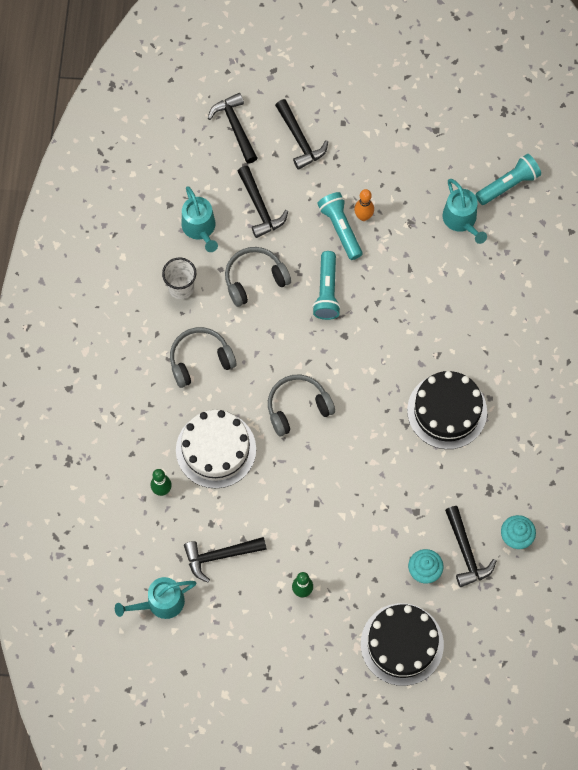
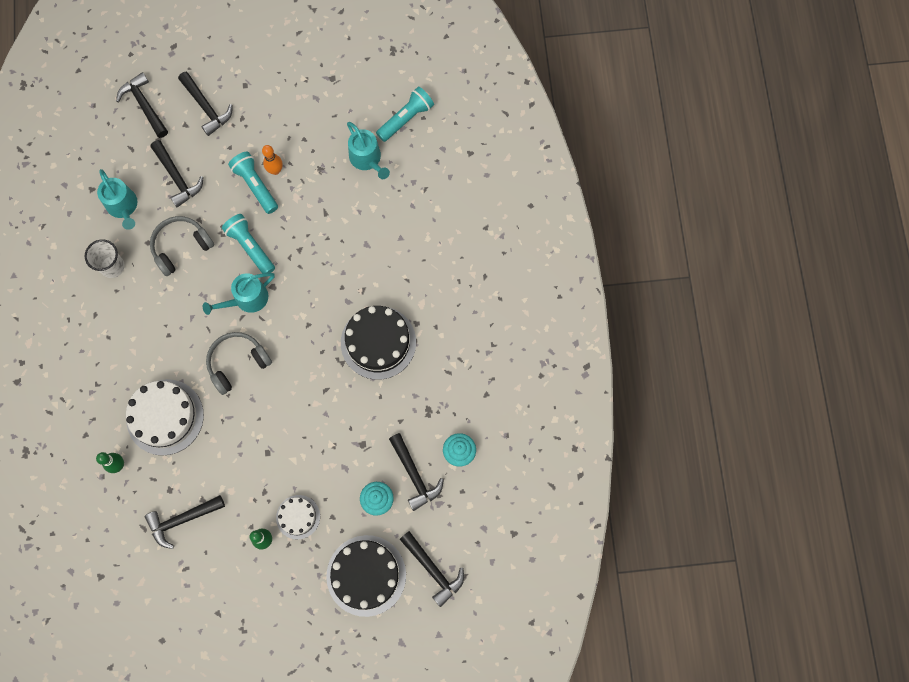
camera: 10 degrees left, 5 degrees up
(160, 603) = (131, 576): turquoise watering can -> turquoise watering can (247, 299)
(200, 360) = (139, 333): grey headphones -> none
(327, 291) = (250, 247): turquoise flashlight -> turquoise flashlight turned 150 degrees clockwise
(339, 573) = (298, 517): none -> white cake
(472, 650) = (433, 570): none -> black hammer

